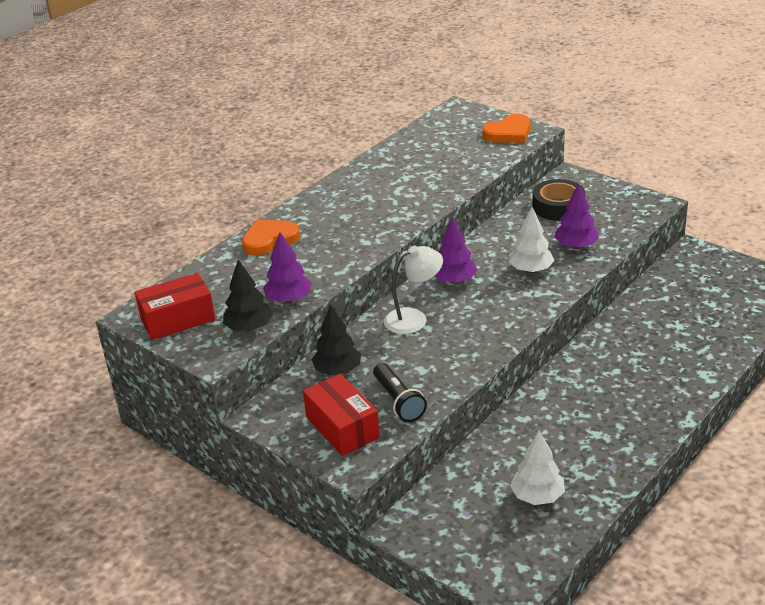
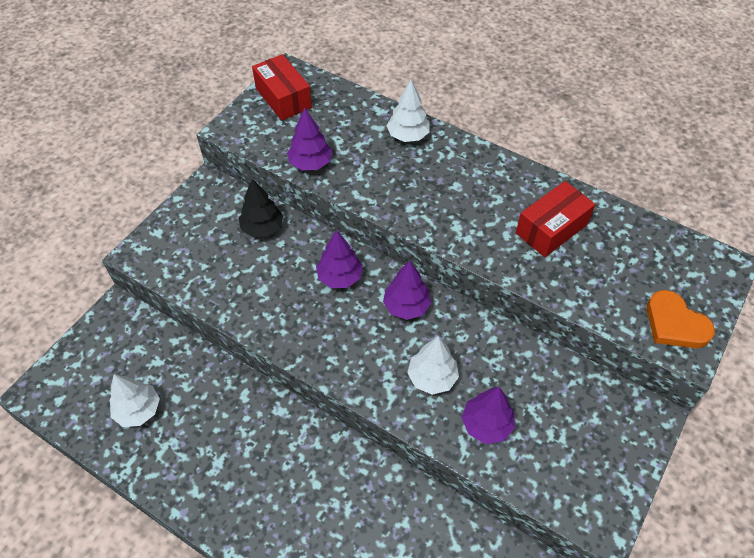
camera: 80 degrees right, 20 degrees up
(249, 328) = (269, 144): black tree -> none
(269, 240) = (408, 135): orange heart -> white tree
(342, 427) = (187, 240): red box -> red box (551, 229)
(398, 401) = (217, 276): black flashlight -> none
(414, 319) = (339, 277): white lamp -> purple tree
(558, 206) = (572, 404): black tape -> none

